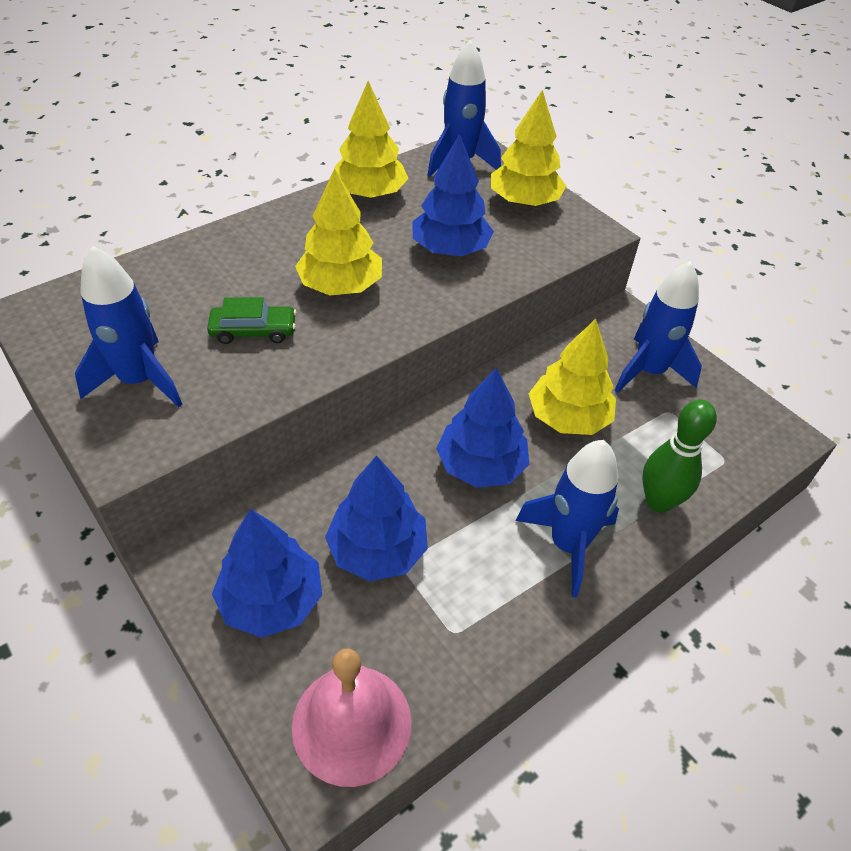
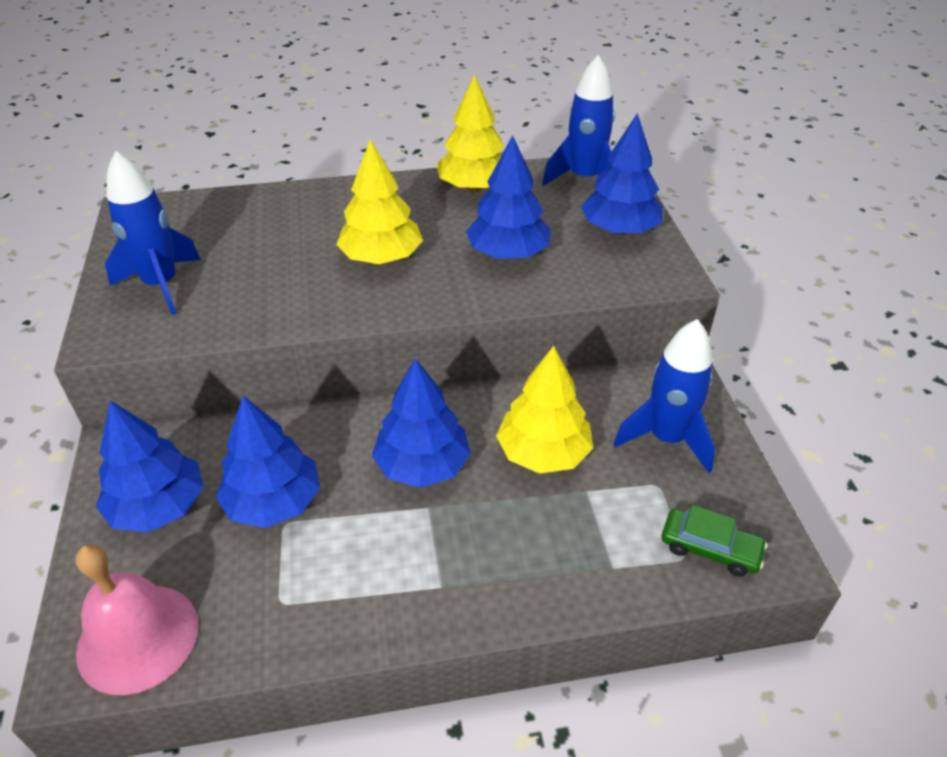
camera: 30 degrees right, 5 degrees down
(253, 331) = (278, 273): green car -> green car (710, 548)
(524, 202) = (619, 229): yellow tree -> blue tree
(568, 545) = (448, 570): blue rocket -> none
(658, 502) = (575, 569): green bowling pin -> none

